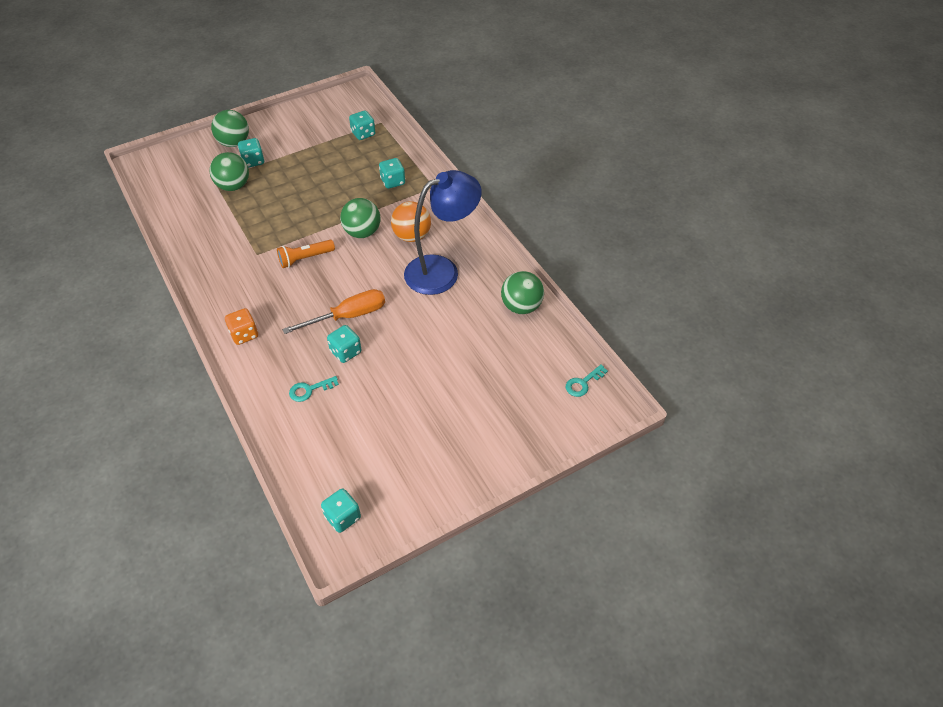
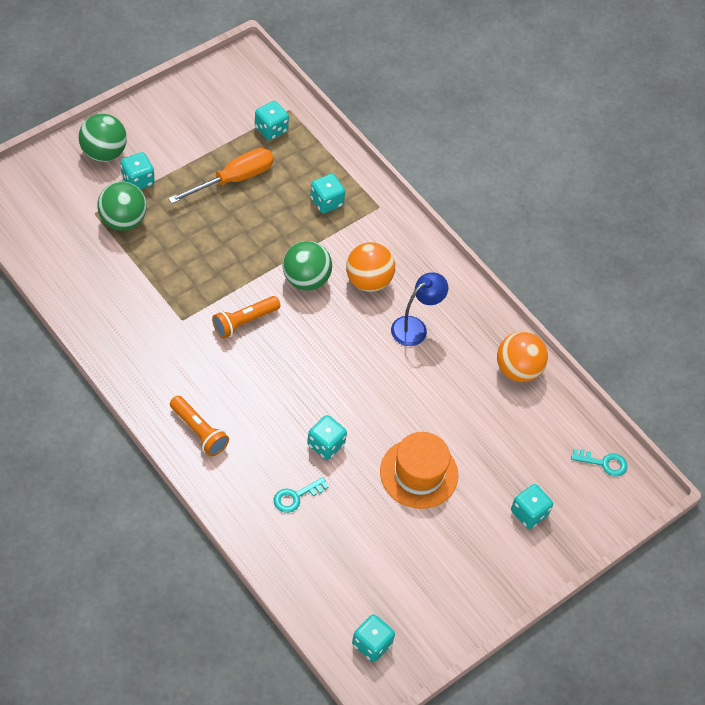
camera: 15 degrees left, 5 degrees up
(244, 334) = (199, 431): orange dice -> orange flashlight
(348, 316) = (317, 397): orange screwdriver -> orange screwdriver (233, 179)
(419, 379) = (419, 473): none -> orange hat
(442, 270) = (415, 327): blue lamp -> blue lamp, size x0.55
(509, 419) = (529, 513): none -> turquoise dice
(521, 306) = (518, 369): green ball -> orange ball
(583, 383) = (603, 463): turquoise key -> turquoise key turned 120 degrees counterclockwise

